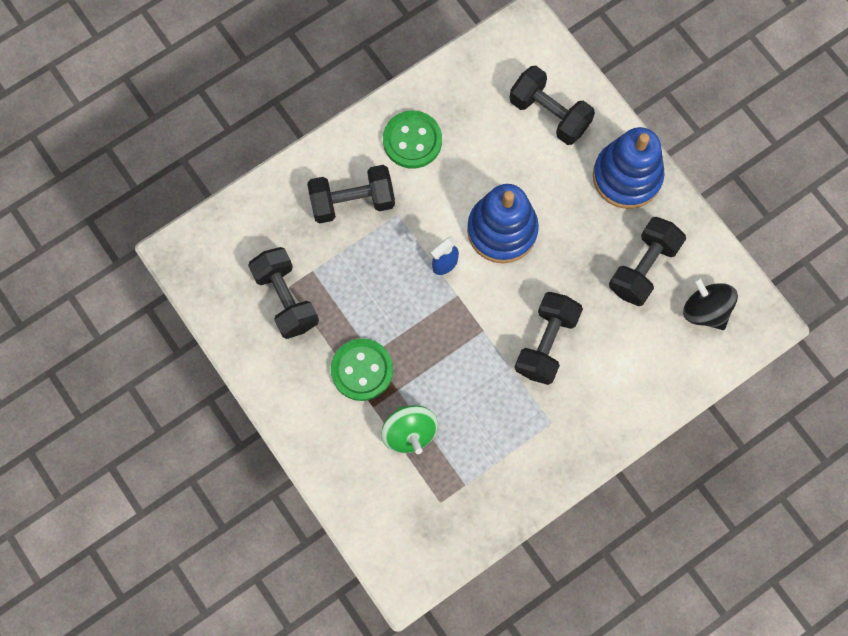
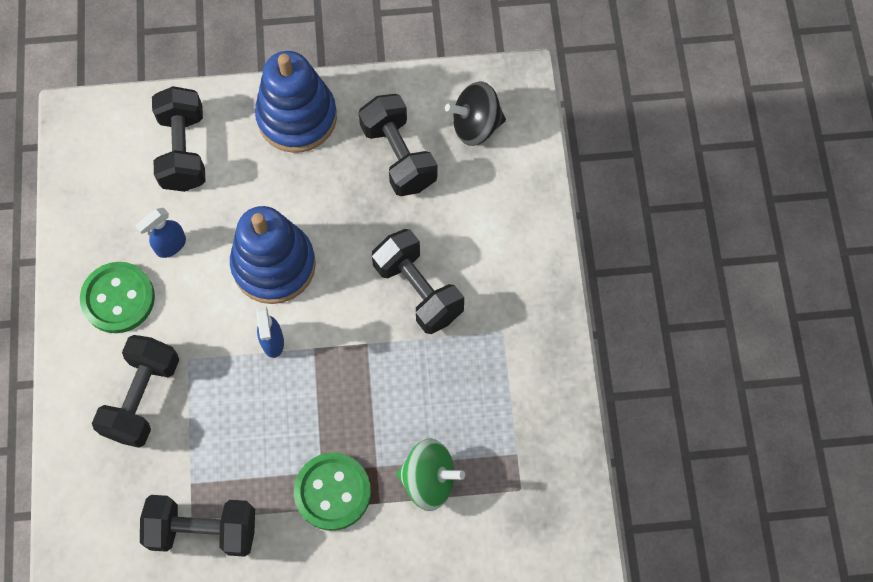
camera: 60 degrees left, 5 degrees down
(472, 151) = (170, 246): none -> blue spray bottle
(549, 114) = (183, 150): black dumbbell -> black dumbbell turned 75 degrees counterclockwise

